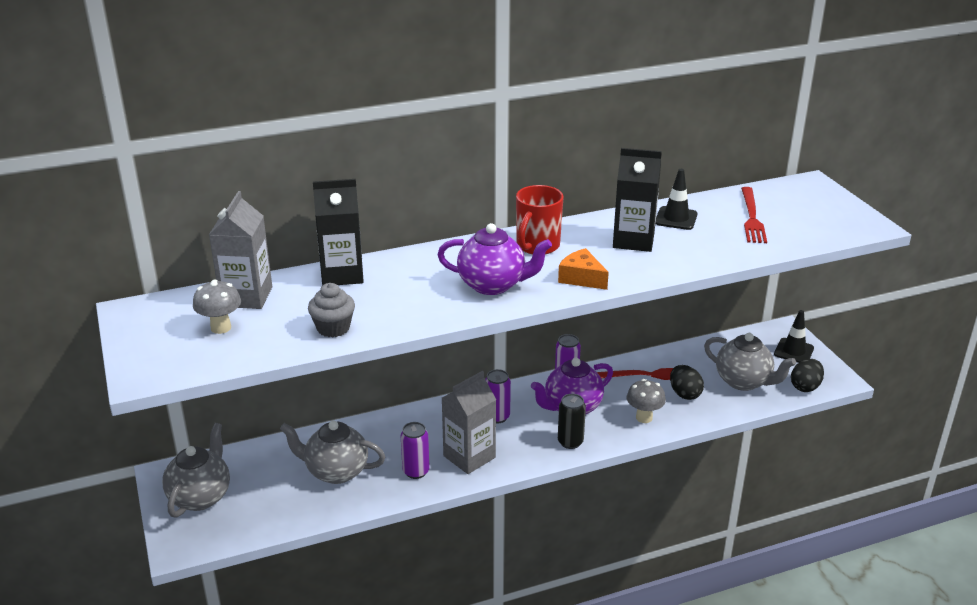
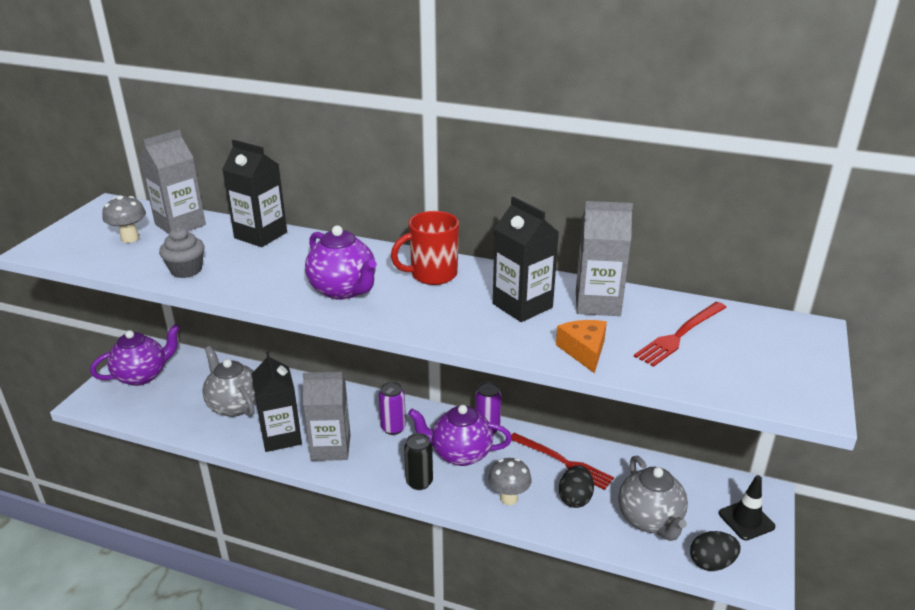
camera: 40 degrees right, 0 degrees up
(201, 496) = (142, 375): grey teapot -> purple teapot
(416, 471) = (281, 436): purple can -> black carton
(581, 278) = (420, 317): orange cheese -> orange cheese (584, 351)
(676, 218) = (597, 303): black traffic cone -> grey carton

